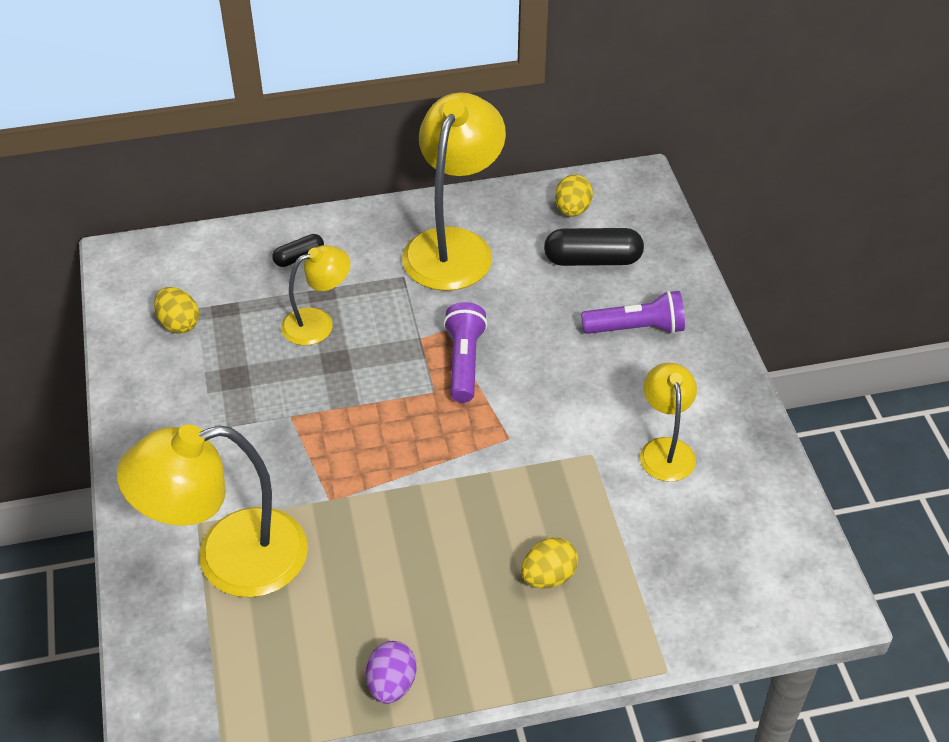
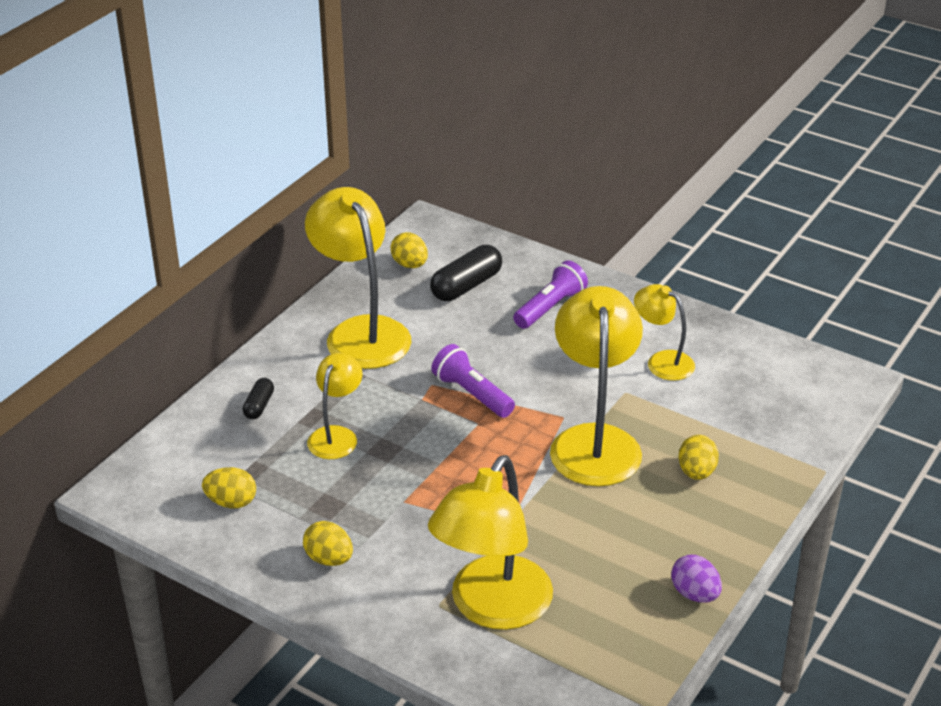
camera: 45 degrees left, 10 degrees down
(178, 422) = (329, 559): none -> yellow egg
(503, 479) = (594, 441): none -> yellow lamp

